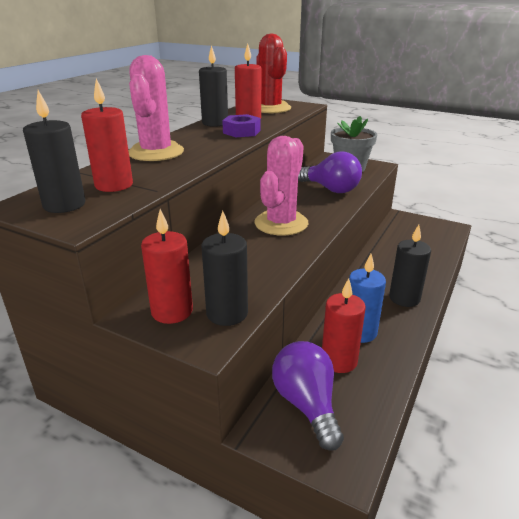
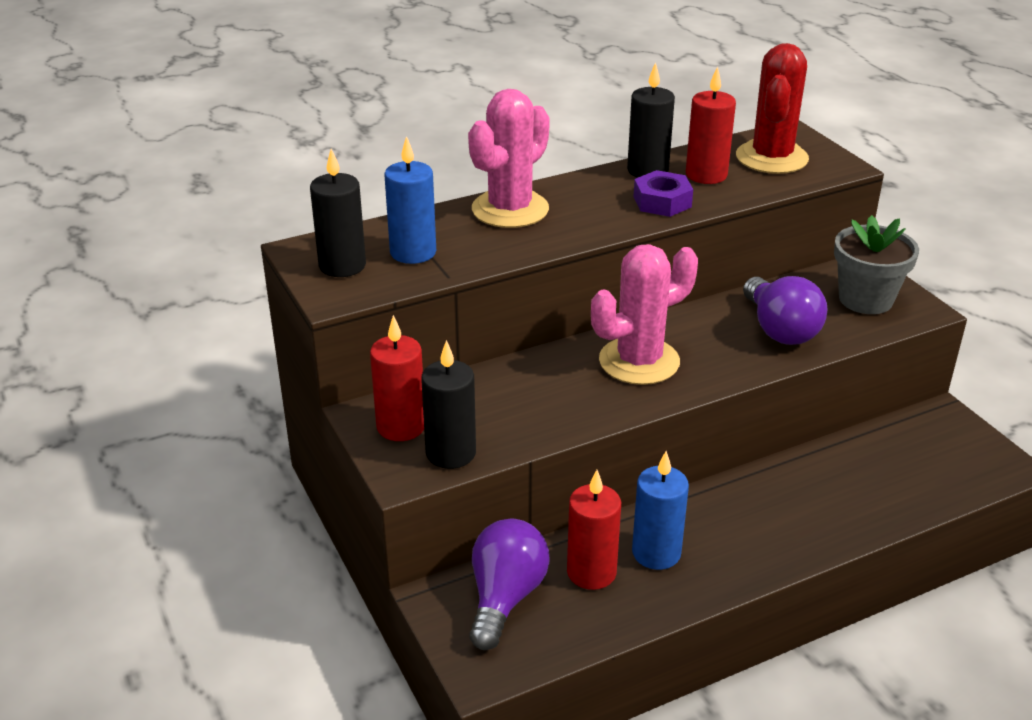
camera: 35 degrees right, 5 degrees up
(114, 185) = (413, 252): red candle -> blue candle
(404, 298) = (772, 539): black candle -> none

